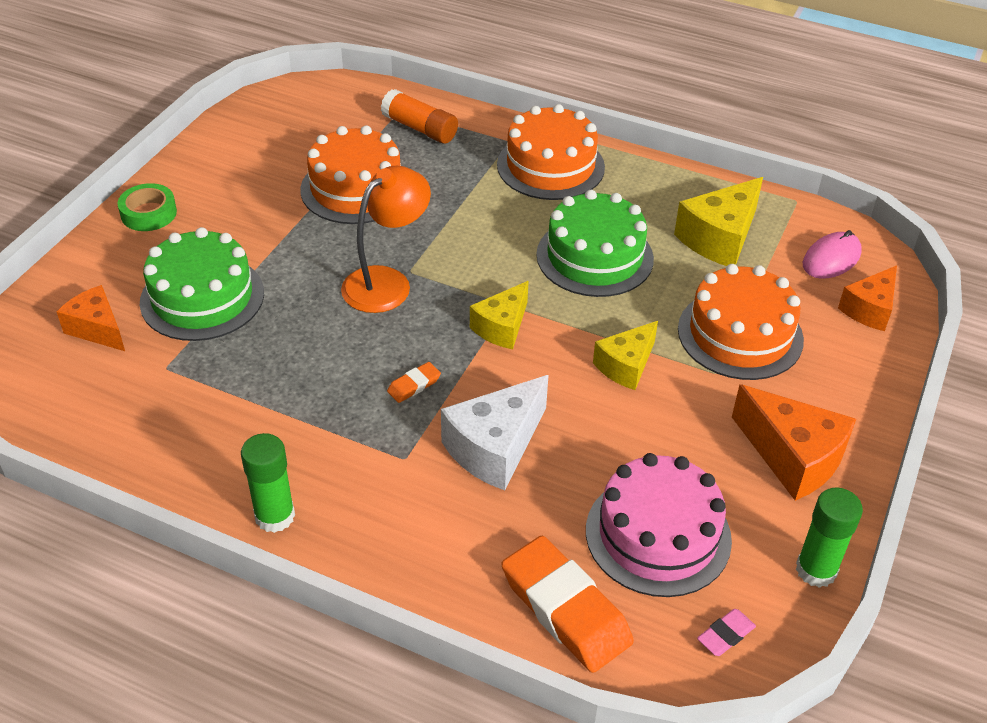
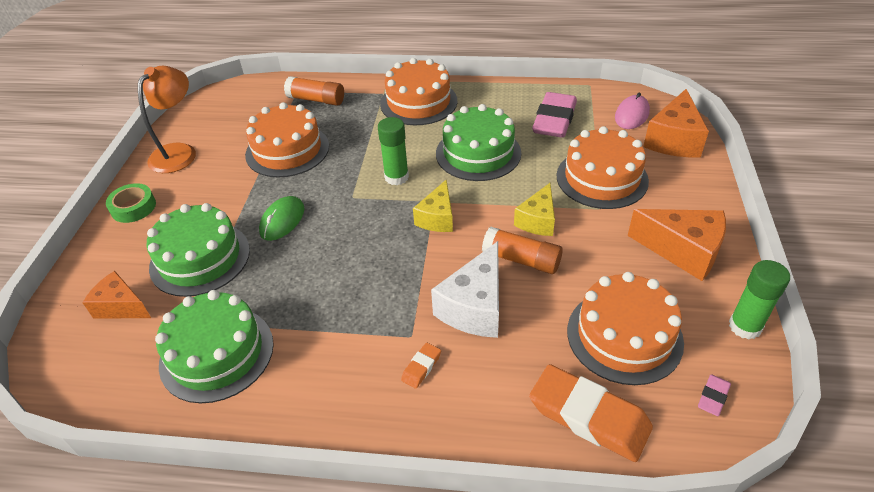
camera: 15 degrees left, 0 degrees up
(181, 412) = (217, 353): none -> green cake
(275, 516) = (328, 416): green glue stick -> green glue stick (396, 177)
(314, 277) = (282, 220): none -> green mouse
(387, 282) = (339, 209): orange lamp -> orange lamp (179, 152)
(414, 385) = (393, 278): orange eraser -> orange eraser (421, 367)
(580, 408) = (521, 260): none -> orange glue stick
(658, 535) = (624, 336): pink cake -> orange cake
(720, 238) = (554, 120): yellow cheese -> pink eraser
(869, 309) = (674, 140): orange cheese -> orange cheese, size x1.52

